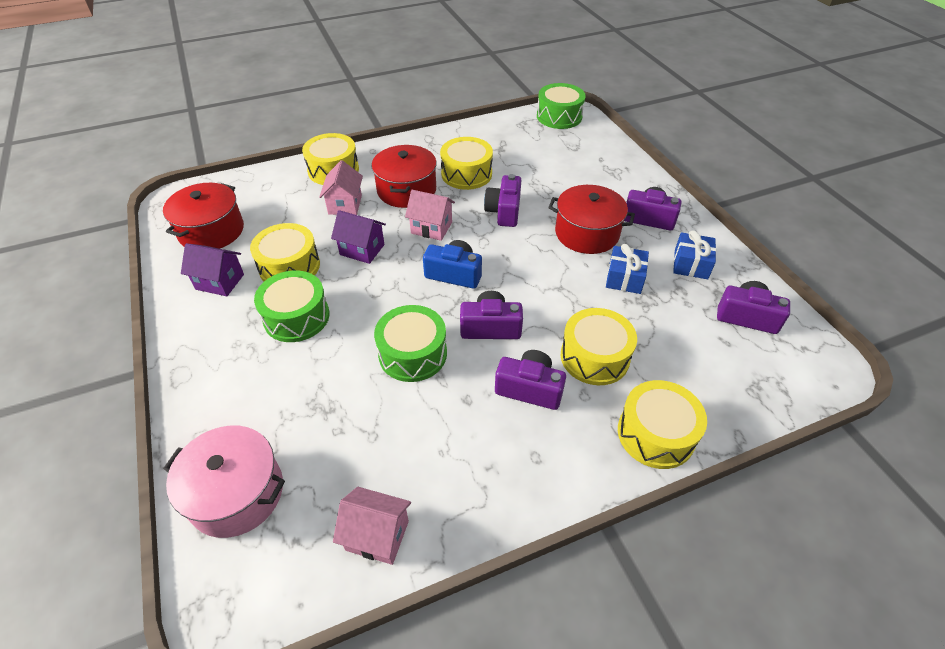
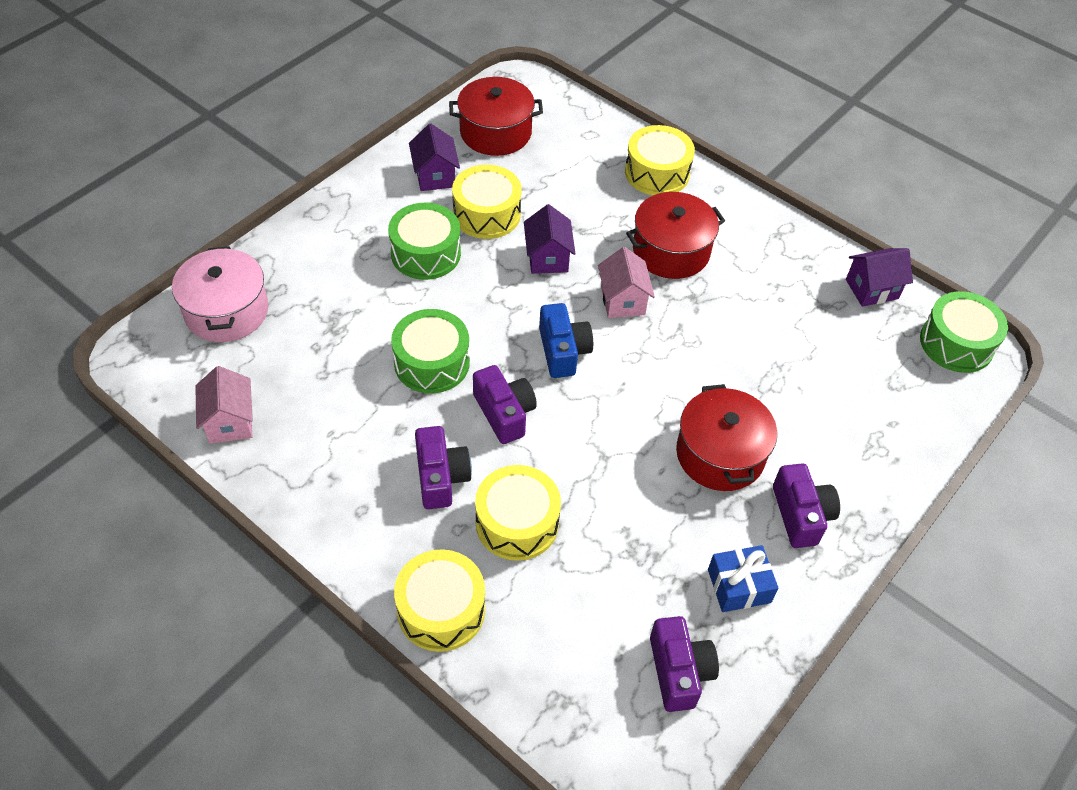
camera: 60 degrees right, 5 degrees up
(345, 205) = (607, 211): pink house -> none
(466, 174) = (744, 293): yellow drum -> none
(500, 127) = (872, 289): none -> purple house
(504, 211) = (701, 356): purple camera -> none
(624, 278) = (663, 518): blue gift -> none

